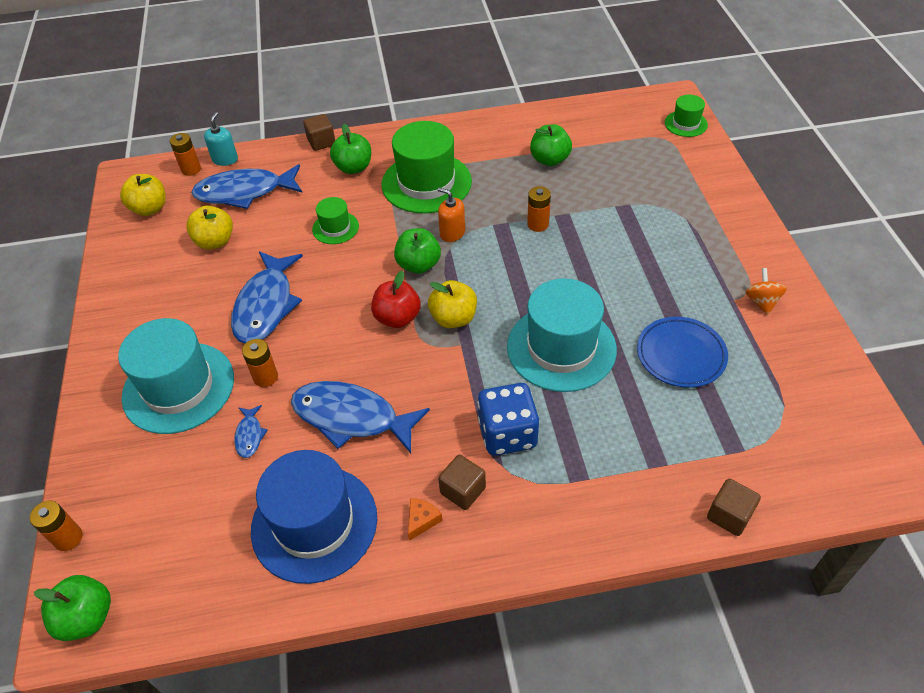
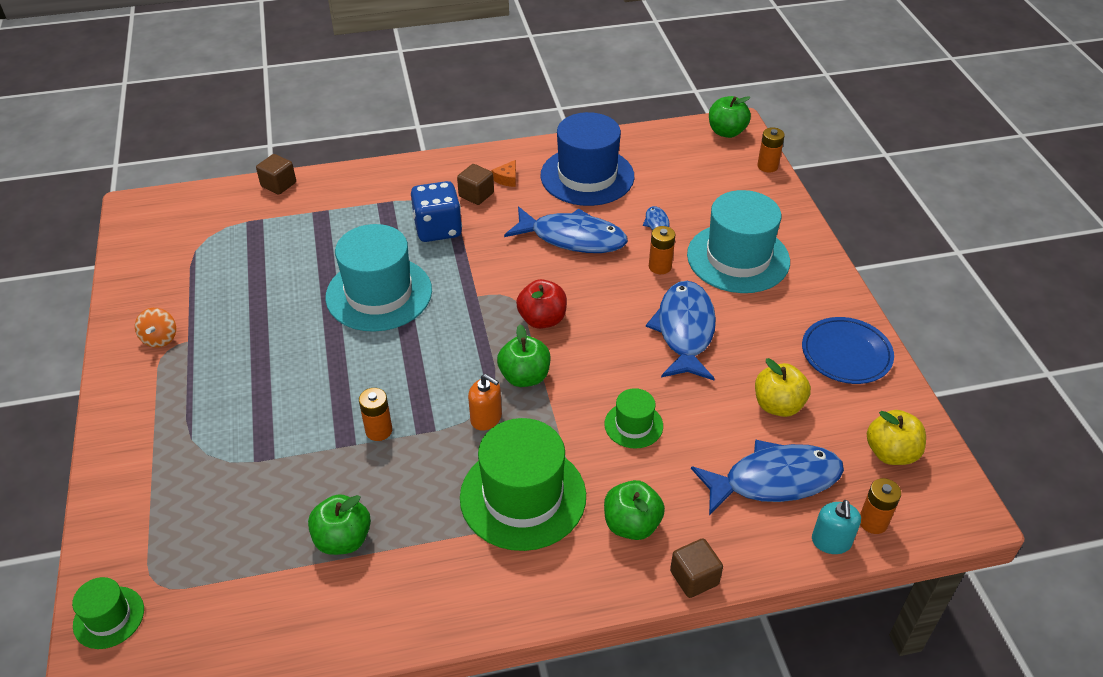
camera: 175 degrees right, 5 degrees down
(453, 318) = (484, 319): yellow apple -> none
(681, 355) = (266, 289): blue plate -> blue plate (846, 354)

